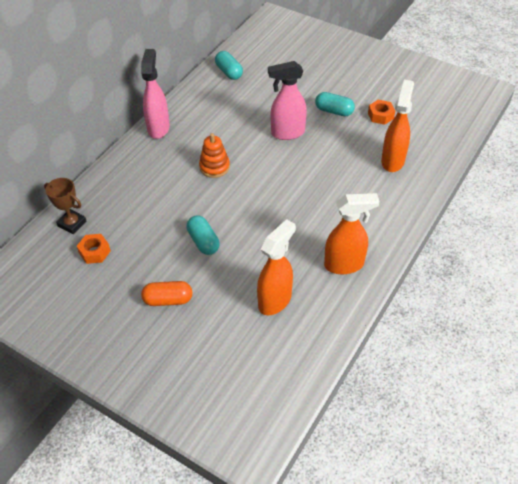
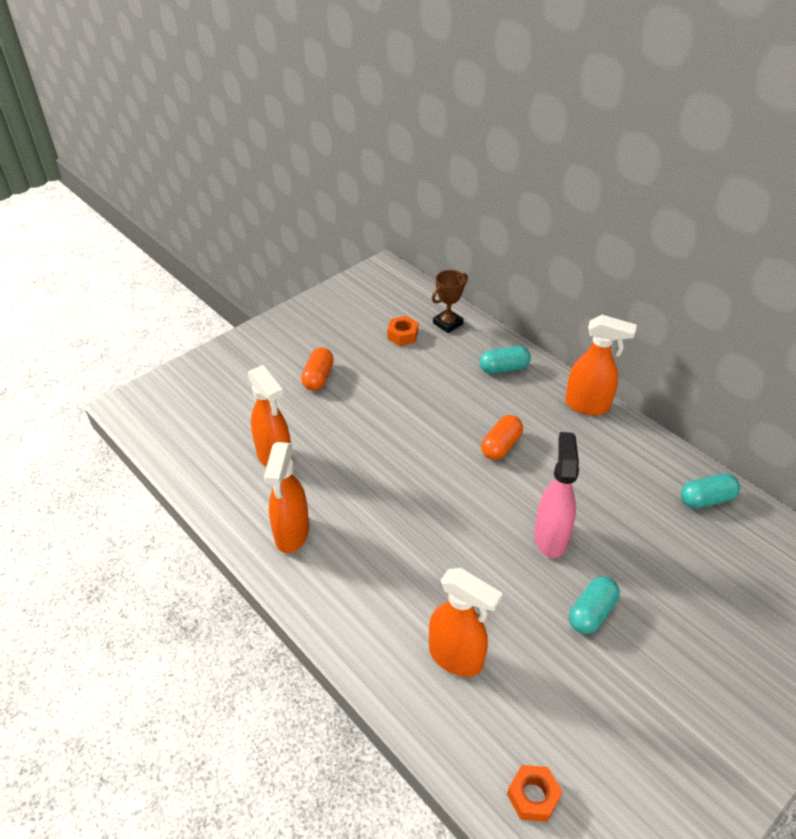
camera: 105 degrees right, 5 degrees down
(158, 128) = (587, 406): pink spray bottle -> orange spray bottle
(203, 241) = (382, 415): turquoise capsule -> turquoise capsule (504, 368)
(214, 167) = (501, 446): orange stacking toy -> orange capsule
(380, 115) = (569, 679): orange nut -> orange nut (533, 796)

